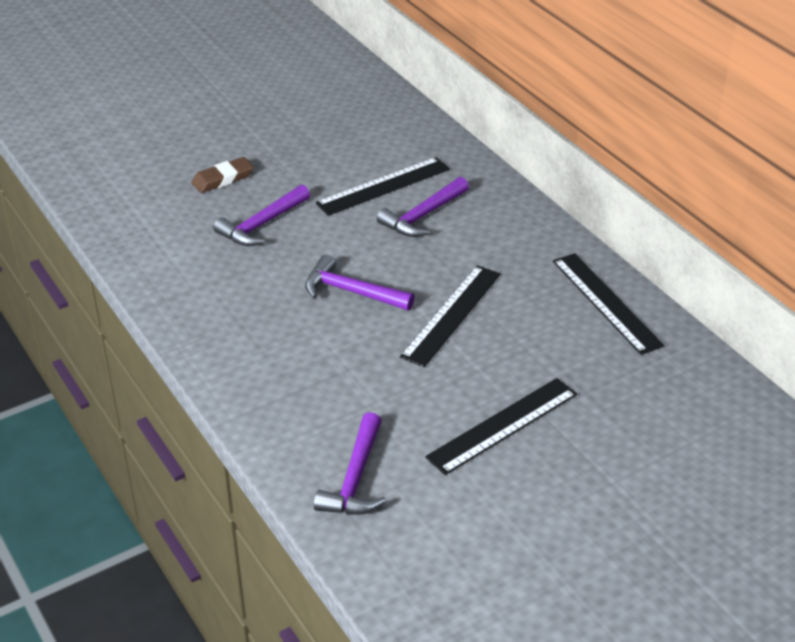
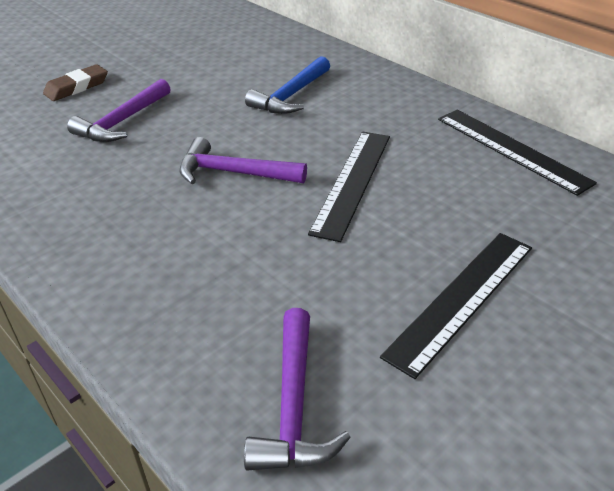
camera: 10 degrees left, 0 degrees up
(383, 186) = (244, 76): black ruler -> none
(423, 216) = (291, 96): purple hammer -> blue hammer

